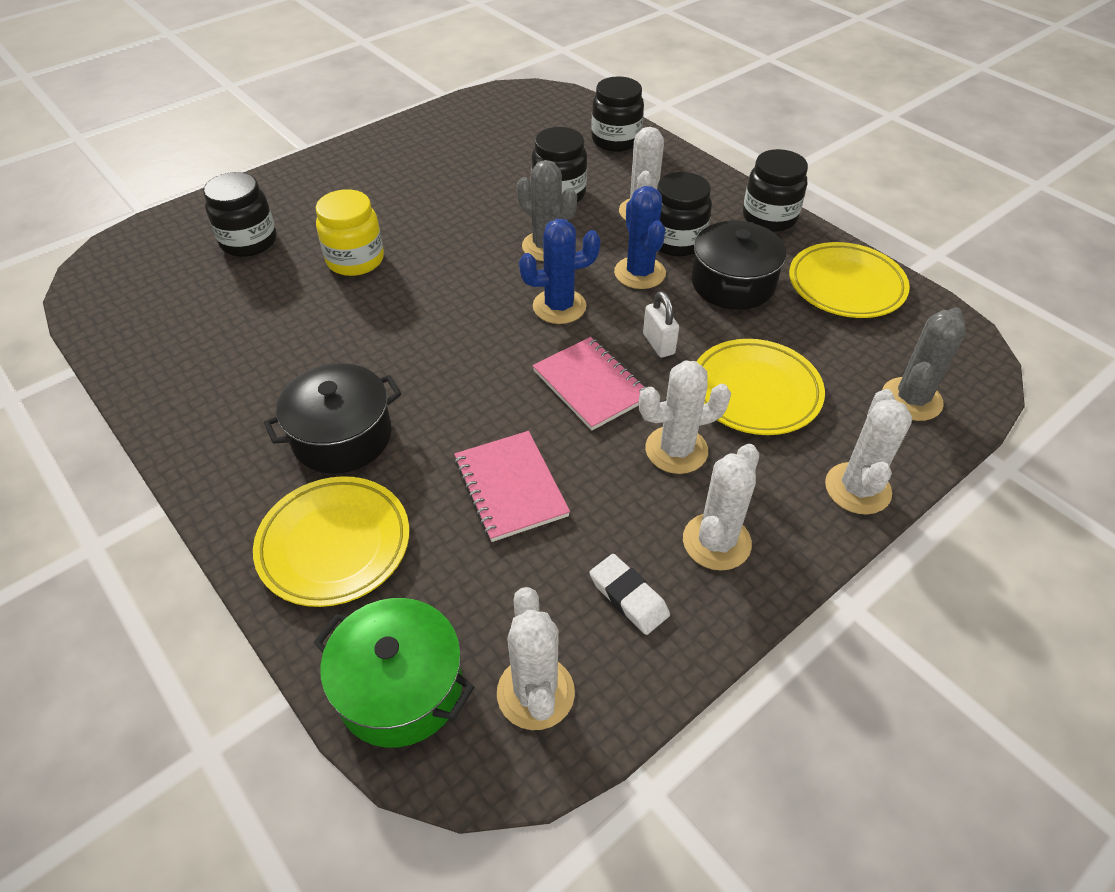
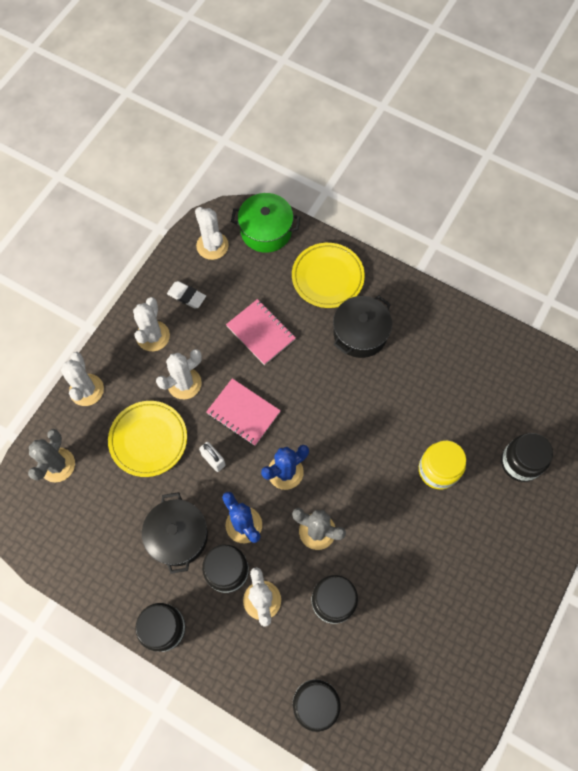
camera: 160 degrees right, 20 degrees up
(846, 286) = (100, 561): yellow plate -> none

